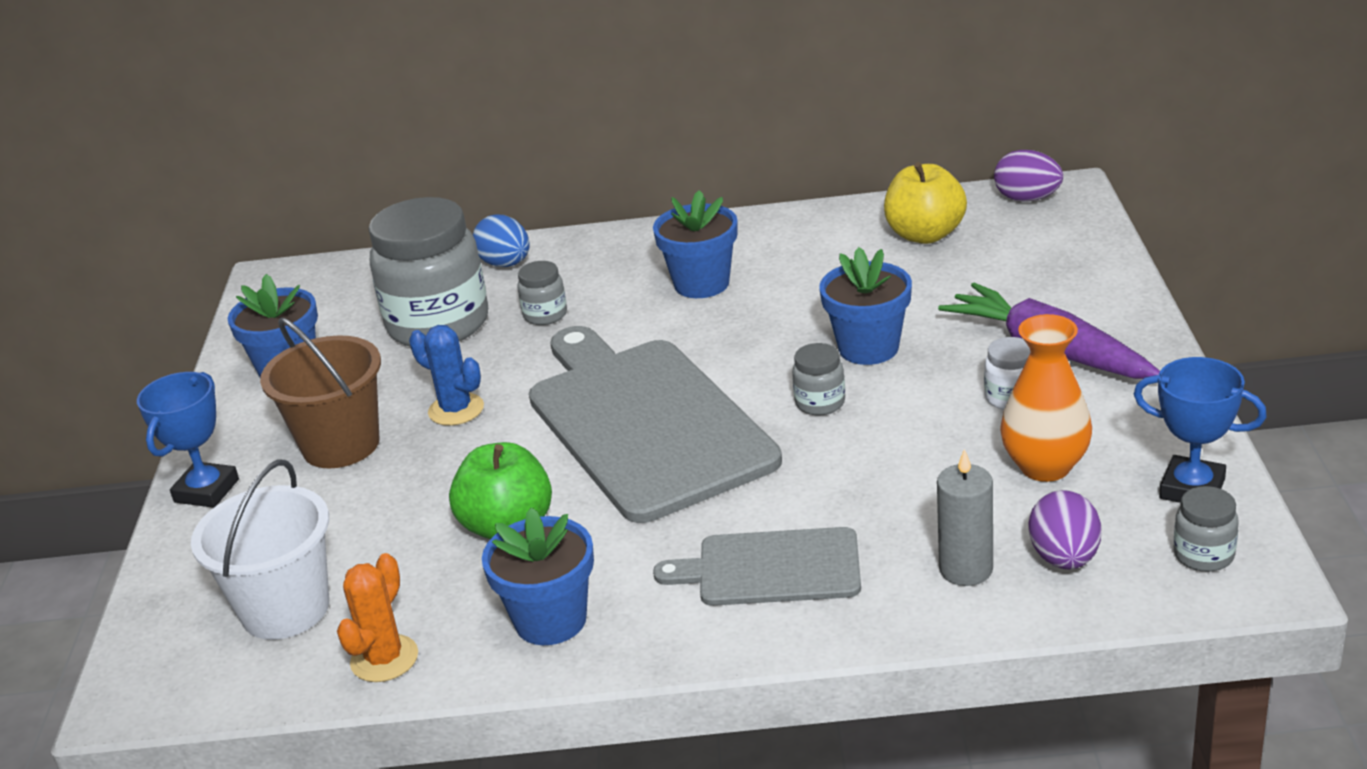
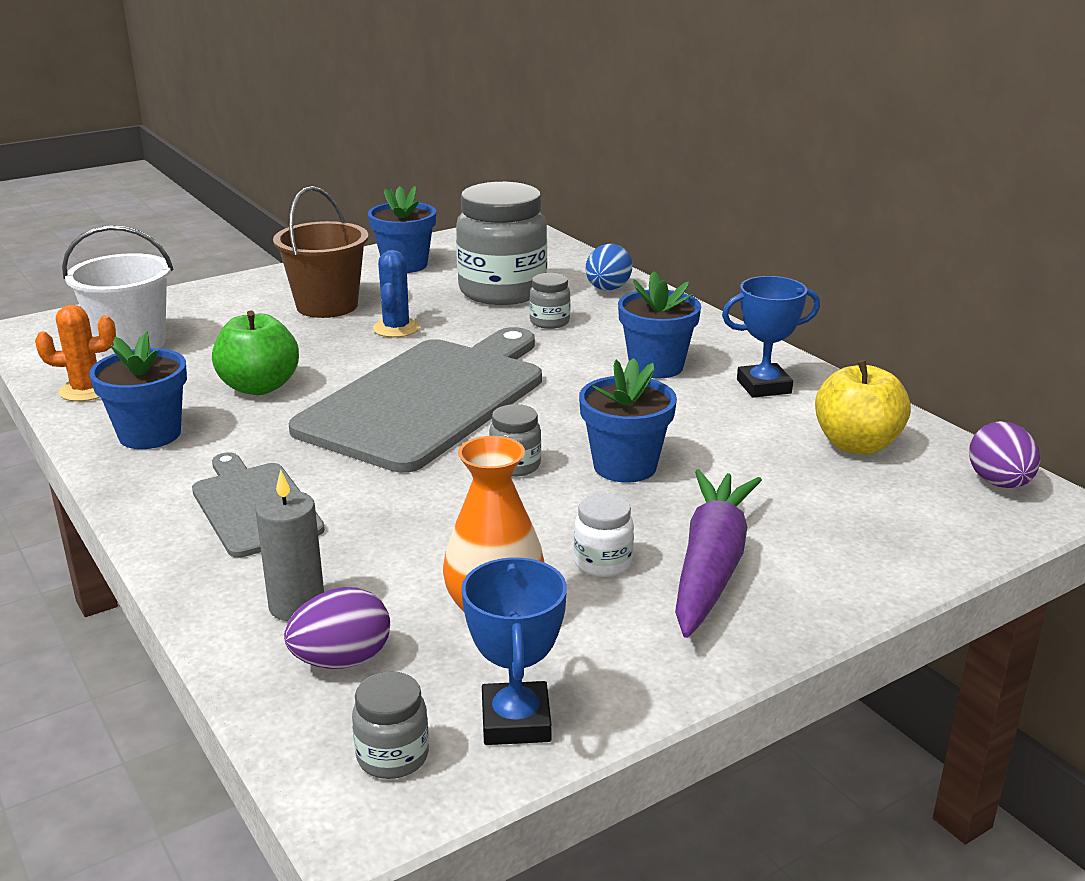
camera: 55 degrees right, 5 degrees down
(206, 491) = (250, 284): blue trophy -> blue trophy (764, 386)

